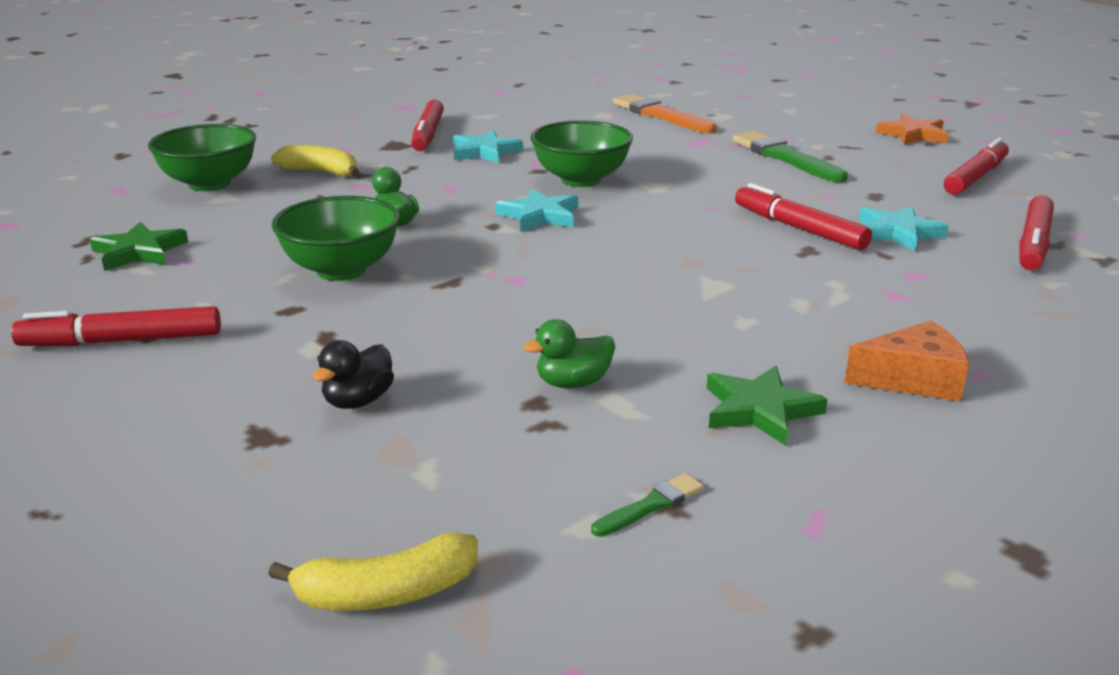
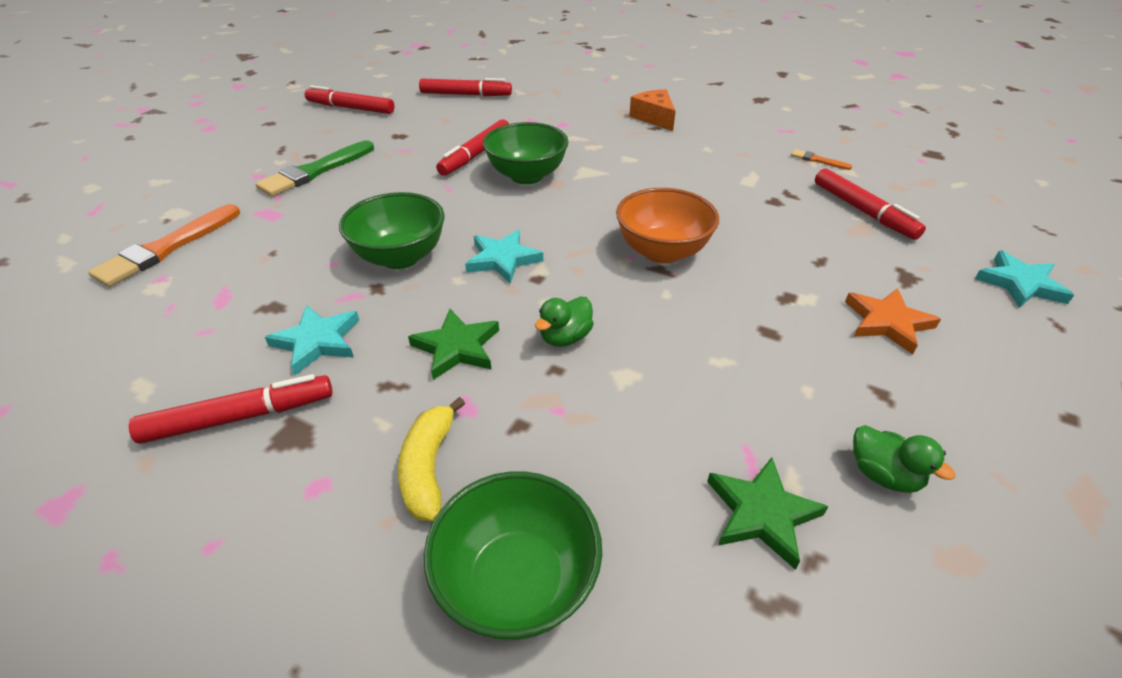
camera: 110 degrees left, 15 degrees up
(122, 341) = (904, 405): red marker -> red marker (863, 211)
(341, 270) = (683, 332): green bowl -> green bowl (527, 176)
(358, 401) = (839, 256): black duck -> none
(386, 593) = (944, 203): yellow banana -> none
(481, 290) = (662, 251): none -> orange bowl
(573, 383) = (745, 194): green duck -> green duck (883, 475)
(651, 505) = (817, 160): green brush -> orange brush
(759, 410) = (717, 146): green star -> green star (457, 347)
(897, 233) = (468, 127): turquoise star -> turquoise star (1020, 284)
(913, 135) = (247, 128): orange star -> orange star (887, 322)

